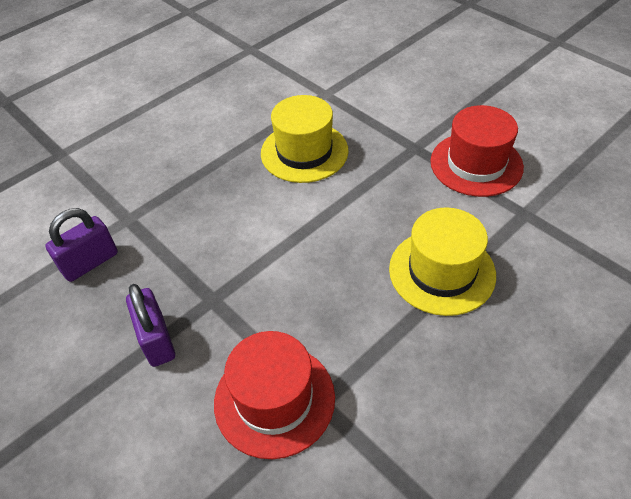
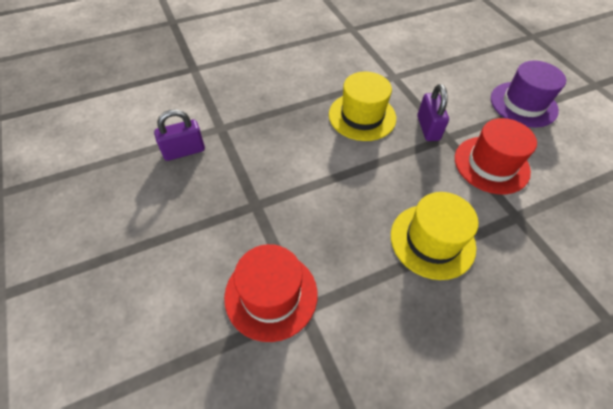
camera: 15 degrees right, 5 degrees up
(156, 340) = (207, 221): purple padlock -> purple padlock (428, 128)
(486, 84) = (523, 104): none -> purple hat

